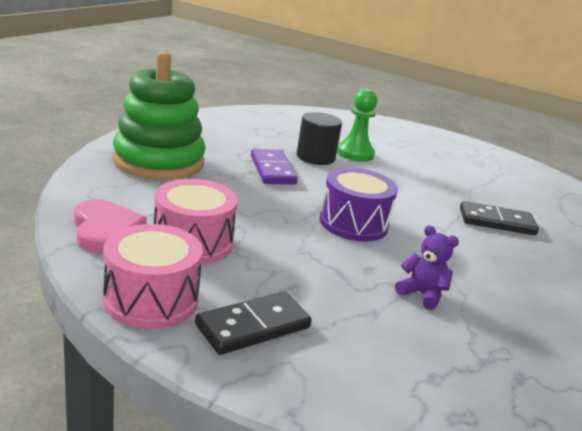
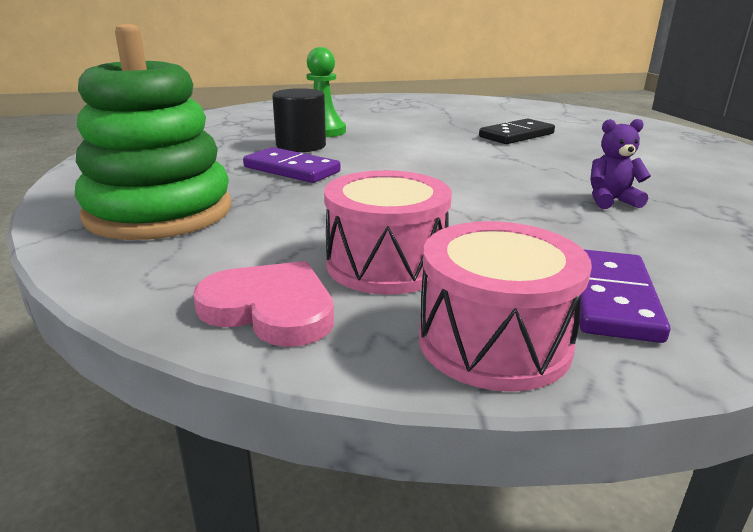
camera: 40 degrees left, 0 degrees up
(253, 326) = (611, 299): black domino -> purple domino
(353, 223) = (452, 178): purple drum -> none

